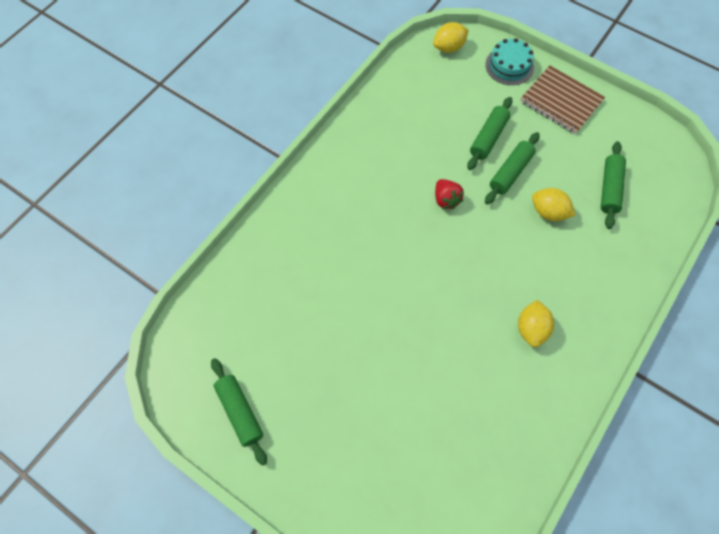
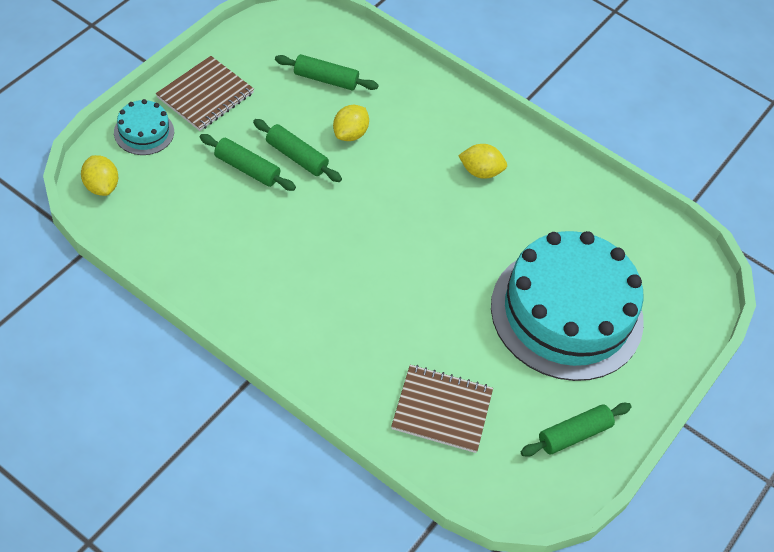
camera: 95 degrees left, 10 degrees down
(261, 298) = (442, 410): none -> brown notebook
(372, 411) = (567, 313): none -> turquoise cake
(446, 200) = (326, 220): red strawberry -> none

